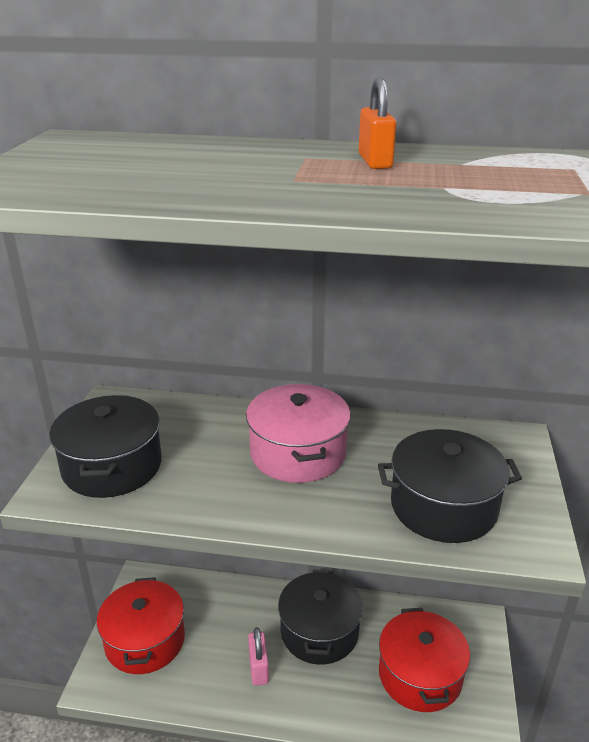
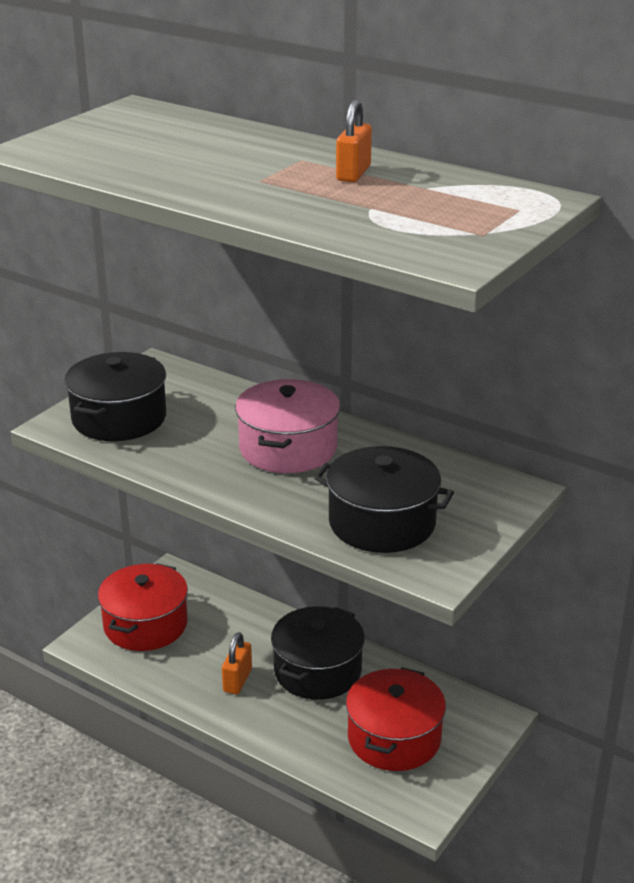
camera: 25 degrees right, 0 degrees up
(258, 668) = (237, 680): pink padlock -> orange padlock

